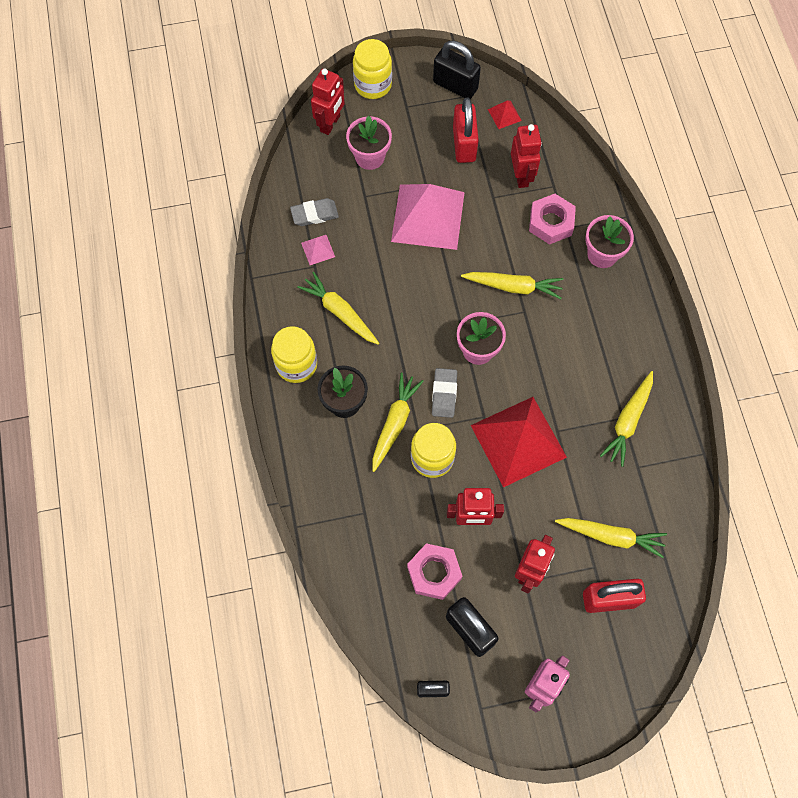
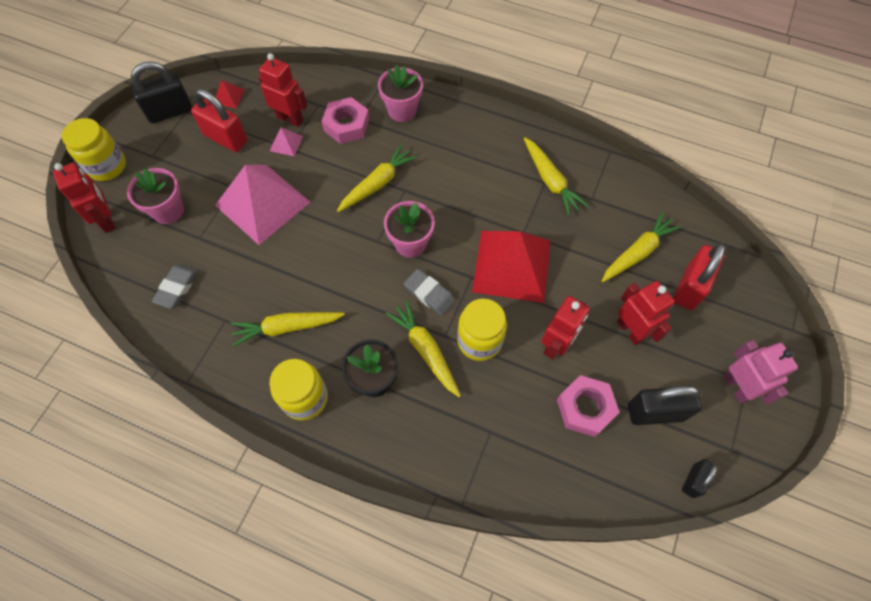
camera: 55 degrees left, 5 degrees down
(318, 249) = (212, 307): pink pyramid -> pink pyramid (286, 143)

